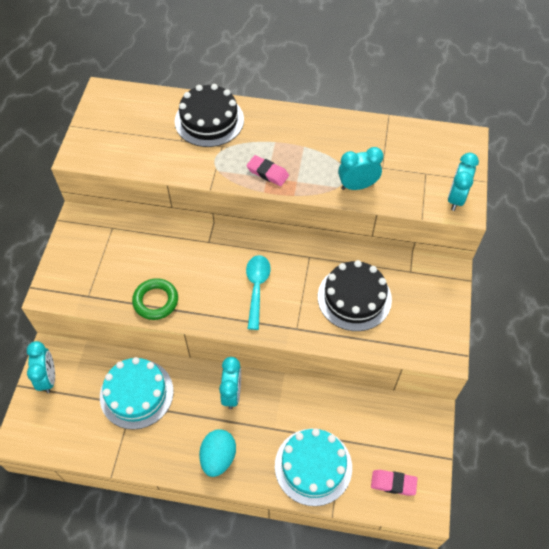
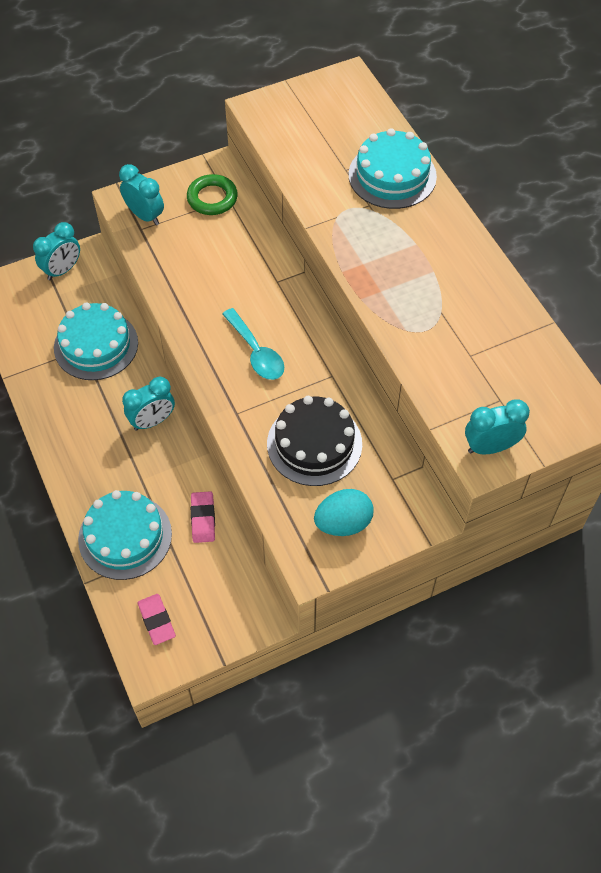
camera: 55 degrees right, 0 degrees up
(156, 301) = (176, 282): green ring -> green ring (212, 198)
(209, 120) = (392, 175): black cake -> turquoise cake
(218, 457) = (78, 450): turquoise egg -> turquoise egg (343, 523)
(257, 288) = (256, 352): turquoise spoon -> turquoise spoon turned 90 degrees clockwise
(267, 173) = (369, 261): pink eraser -> pink eraser (203, 519)
(357, 186) = (423, 346): turquoise clock -> turquoise clock (145, 216)

